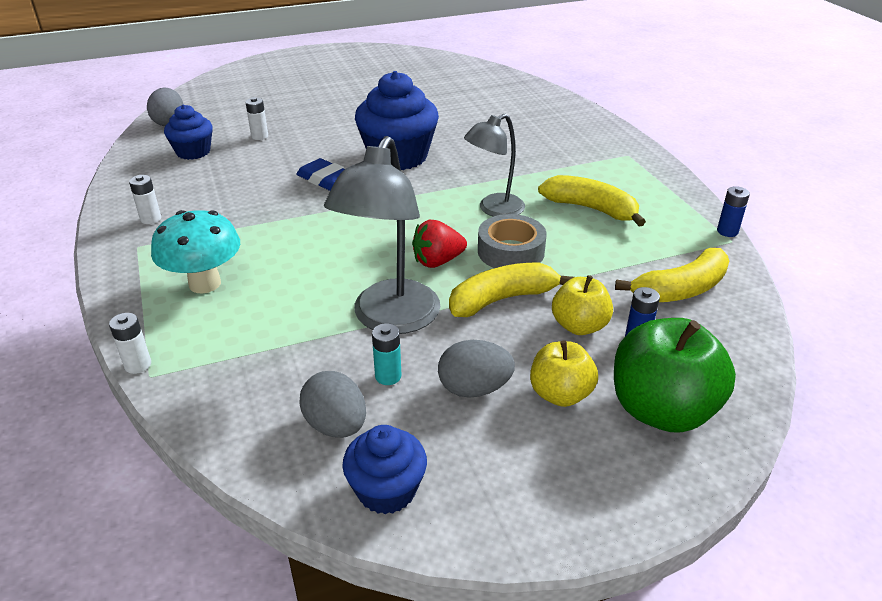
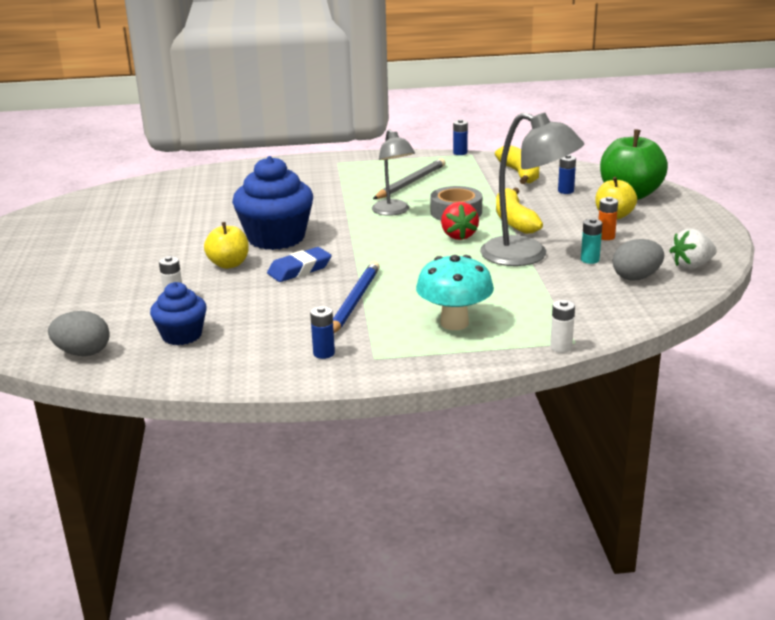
camera: 75 degrees left, 10 degrees down
(150, 219) = (324, 353): white battery -> blue battery
(255, 219) = (354, 302): none -> blue pencil
(386, 490) = (691, 266): blue cupcake -> white strawberry
(474, 388) = (606, 237): grey egg -> orange battery
(579, 326) = (550, 203): yellow apple -> yellow apple (229, 264)
(591, 209) = (410, 183): yellow banana -> grey pencil

